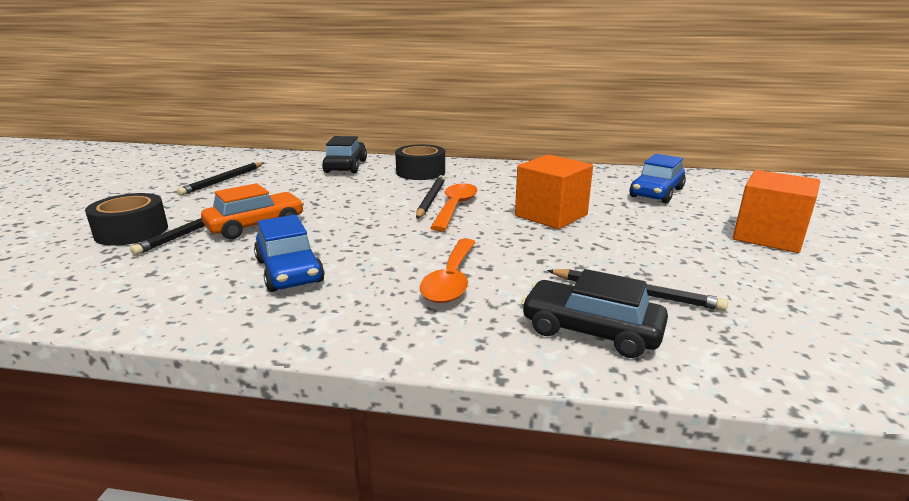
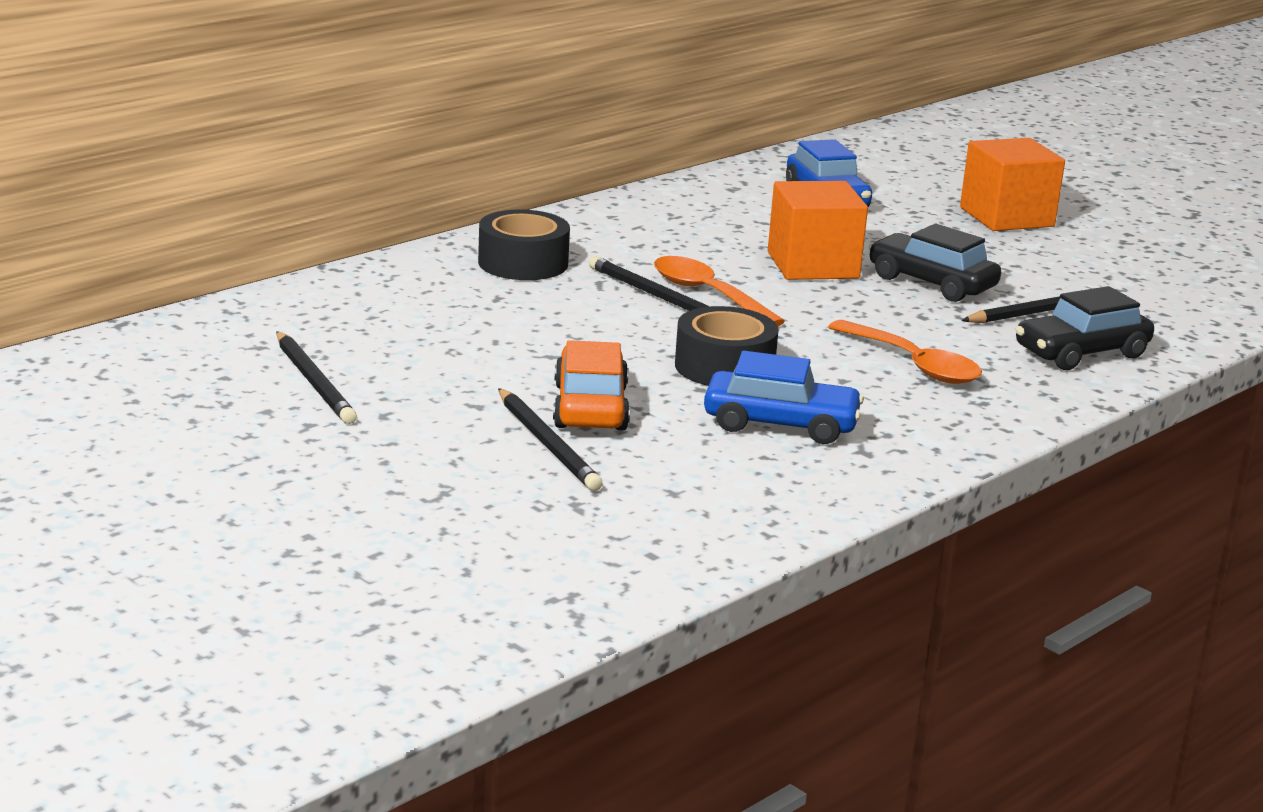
camera: 55 degrees left, 0 degrees up
(131, 231) = (484, 480): black tape -> black tape (724, 367)
(346, 166) = (397, 292): black car -> black car (931, 283)

